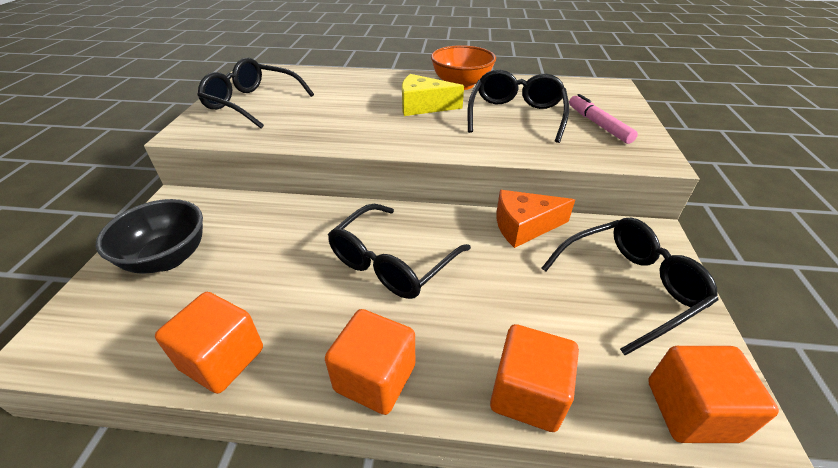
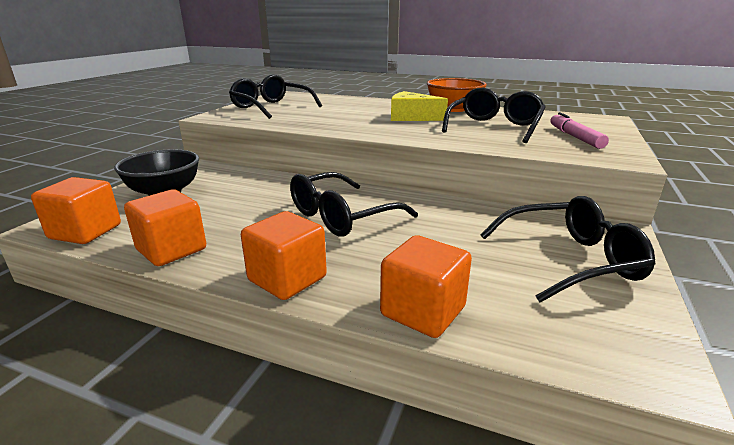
camera: 15 degrees right, 15 degrees down
(524, 226) = (478, 210): orange cheese -> none
(690, 410) = (597, 352): orange cube -> orange cube (85, 232)

